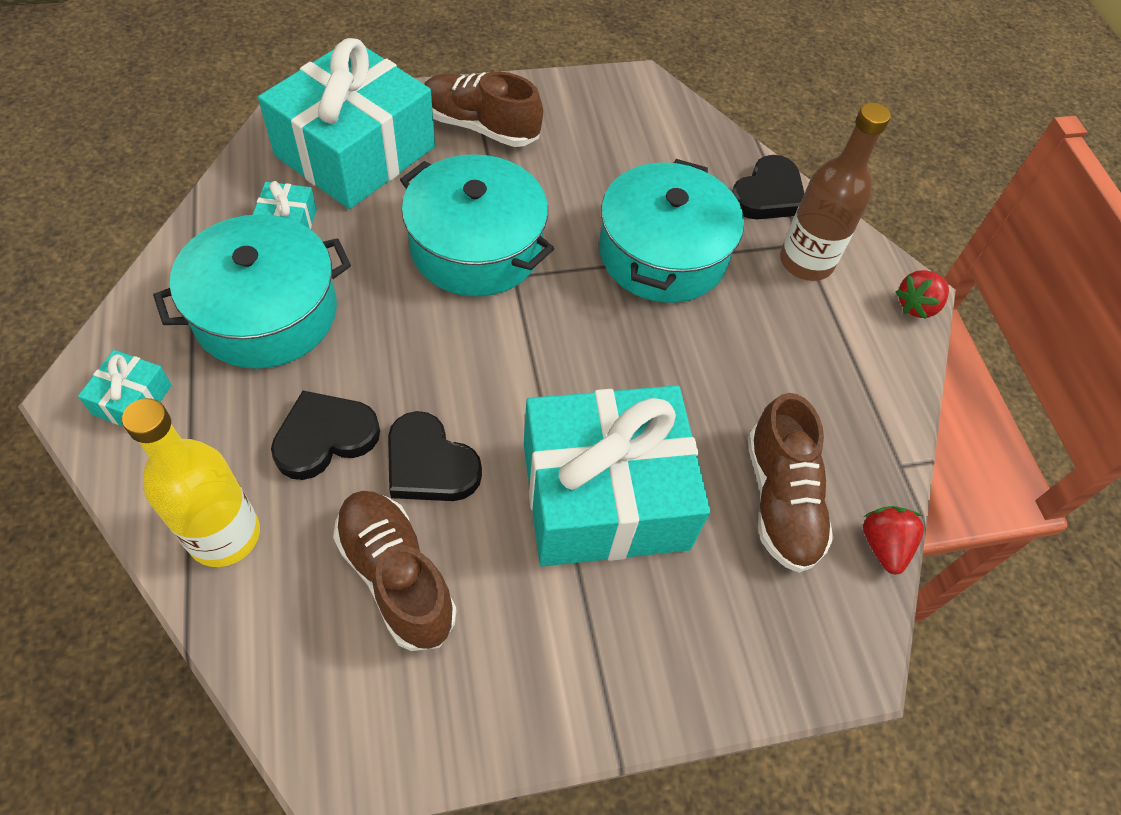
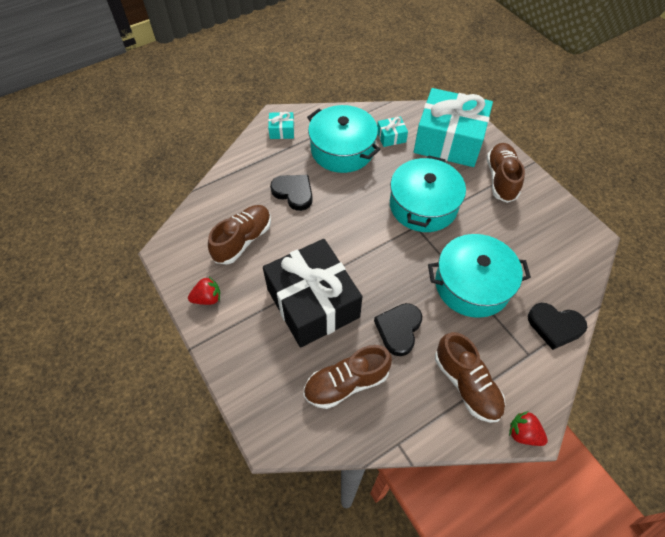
camera: 75 degrees right, 0 degrees up
(224, 535) = (239, 181): yellow bottle -> none
(429, 464) = (298, 232): black heart -> black heart (399, 329)
(605, 495) = (313, 303): turquoise gift -> black gift
(806, 262) = (515, 360): brown bottle -> none
(827, 336) = (466, 384): none -> brown shoe
(883, 545) = (342, 443): red strawberry -> red strawberry (207, 298)

